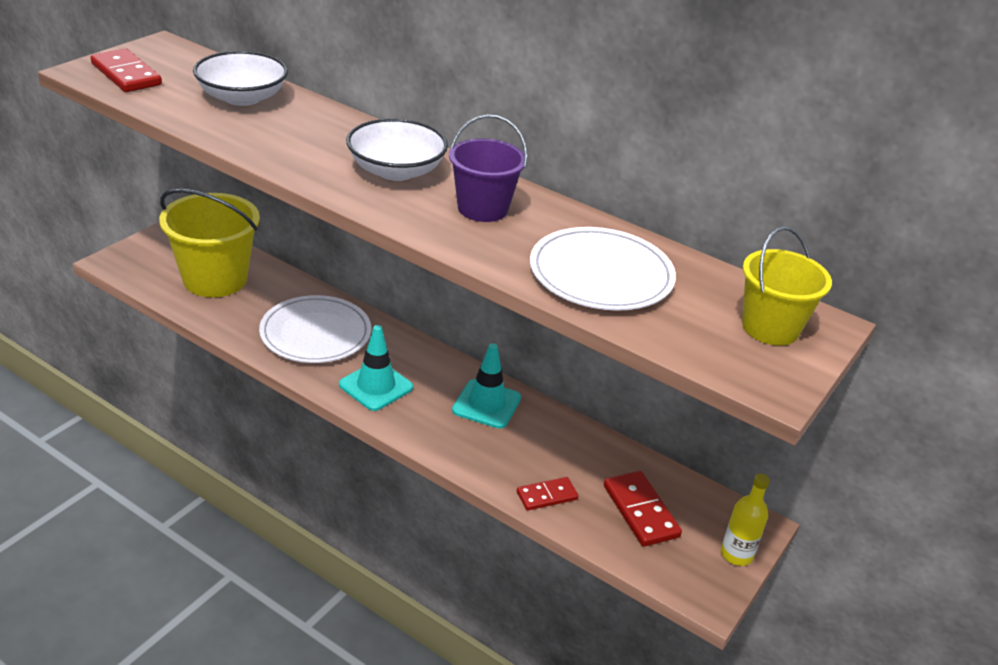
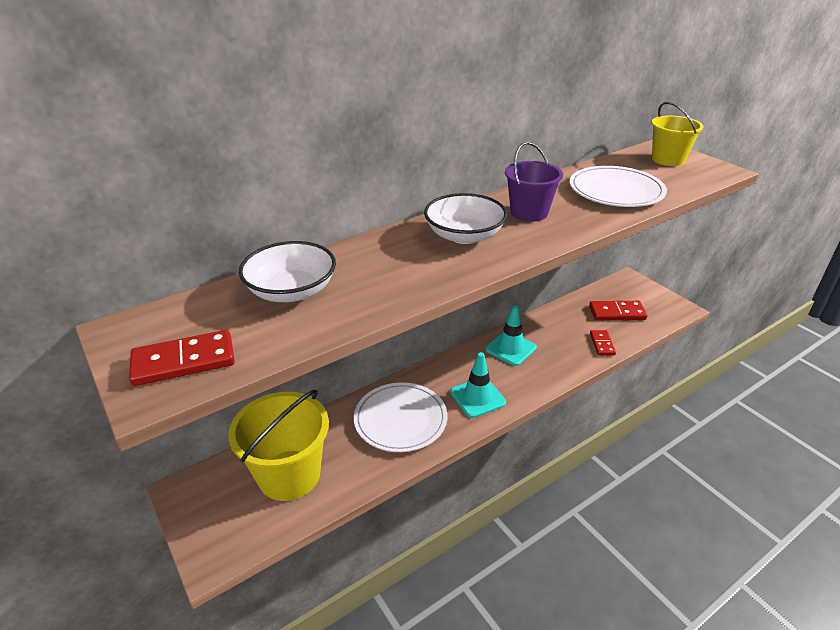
camera: 65 degrees left, 0 degrees up
(736, 554) = (650, 291): yellow bottle -> none

